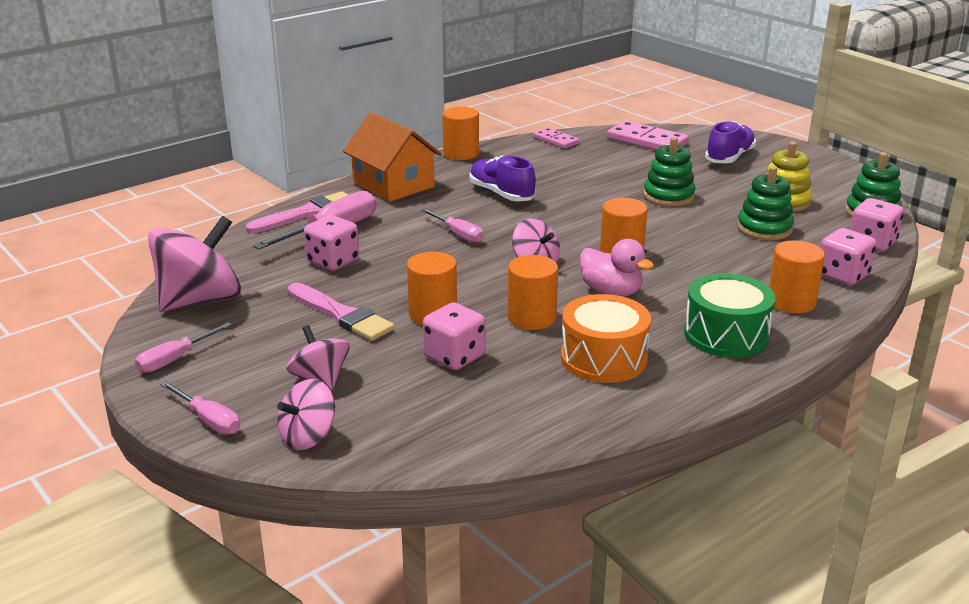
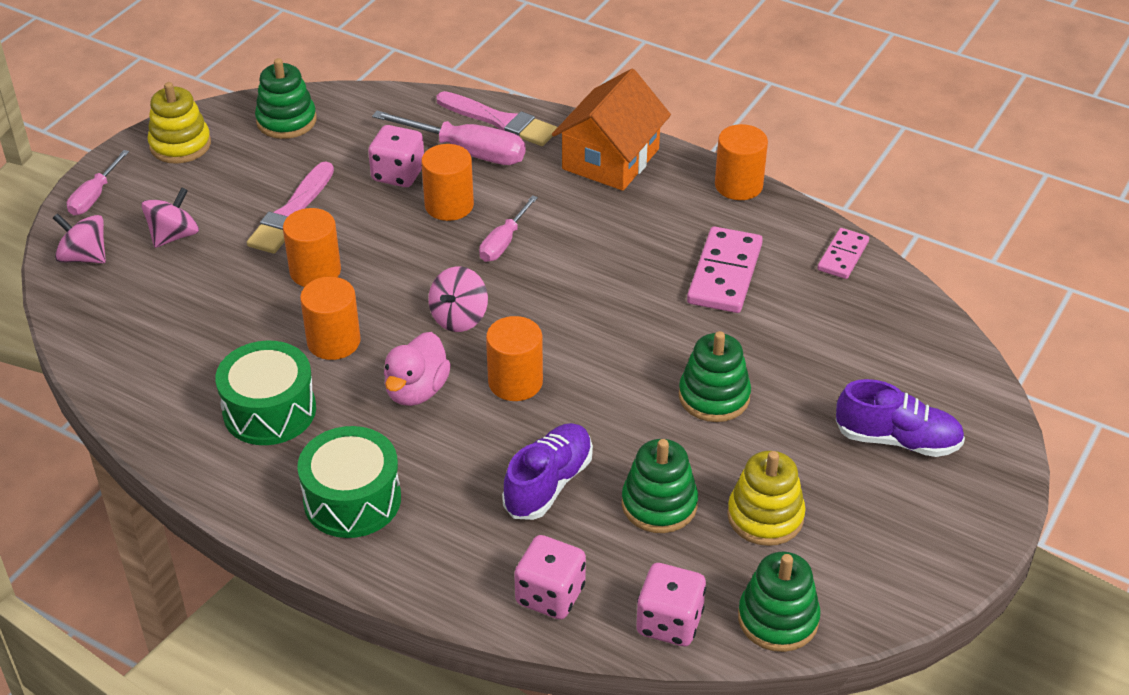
camera: 70 degrees right, 15 degrees up
(175, 359) = (180, 145): pink screwdriver -> yellow stacking toy
(200, 300) = (286, 121): pink spinning top -> green stacking toy
(454, 357) = (238, 307): pink dice -> none
(501, 194) = (633, 248): purple shoe -> purple shoe (548, 484)
(603, 358) = (269, 410): orange drum -> green drum
(647, 141) = (904, 344): pink domino -> pink domino (725, 274)
(791, 302) = (455, 549): orange cylinder -> orange cylinder (449, 205)

